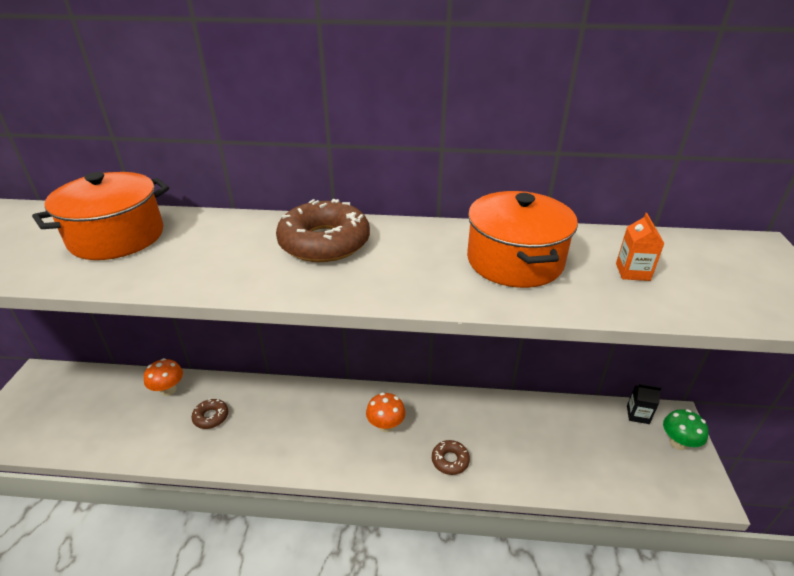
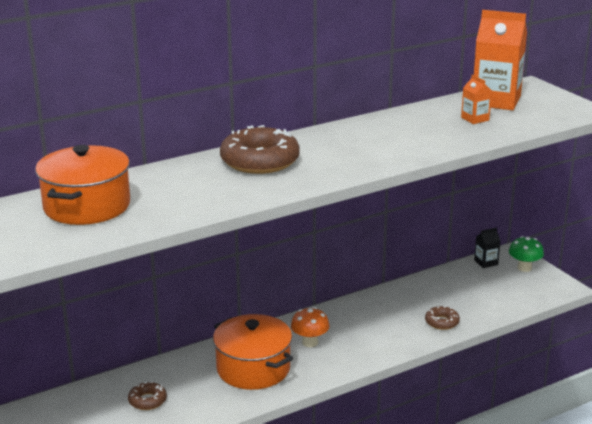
camera: 35 degrees left, 10 degrees down
(168, 390) = (75, 402): orange mushroom -> none
(450, 460) = (382, 341): brown donut -> brown donut (442, 322)
(514, 261) = (401, 133): orange pot -> orange pot (253, 369)
(690, 254) = (496, 101): none -> orange carton

